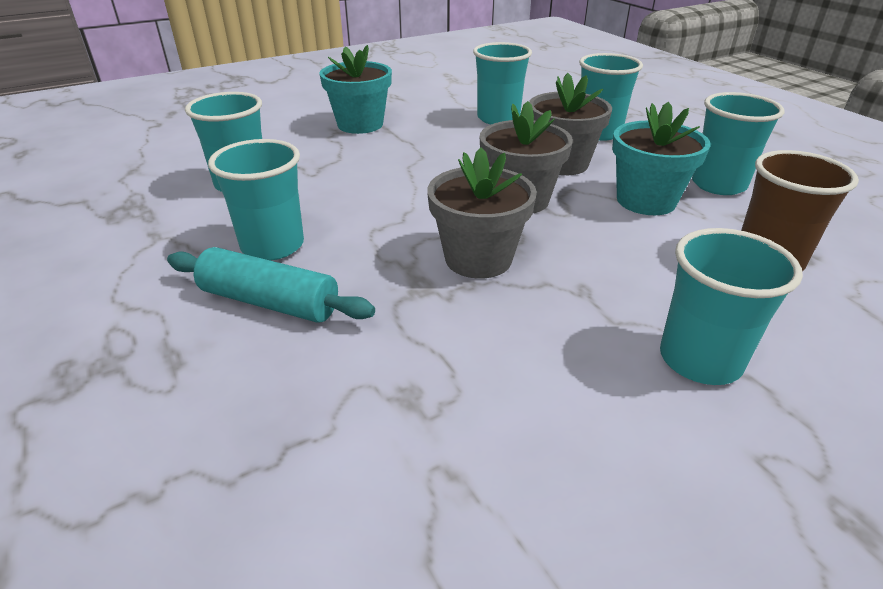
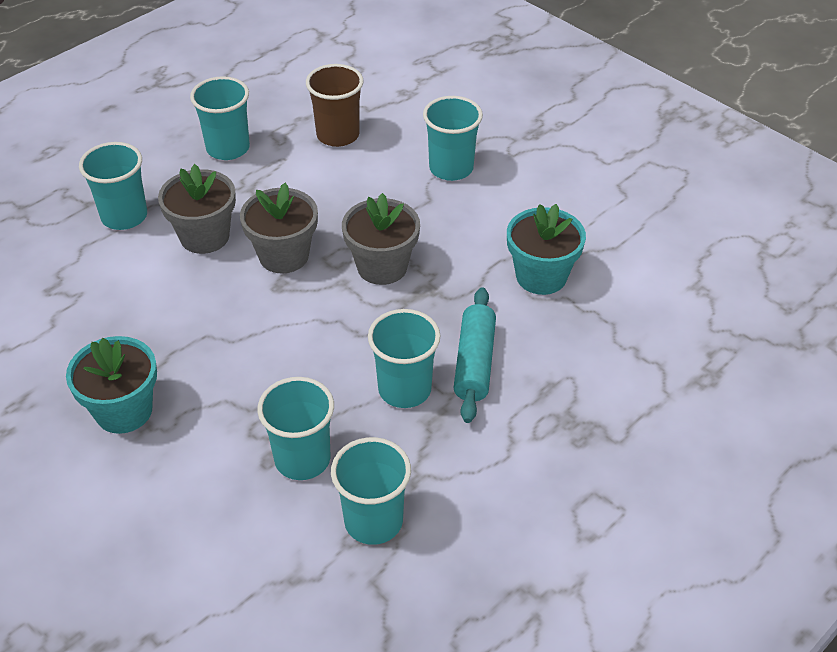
camera: 105 degrees left, 10 degrees up
(498, 118) = (90, 294): turquoise cup -> turquoise cup (373, 521)
(646, 201) = (266, 186): turquoise flower pot -> turquoise flower pot (541, 276)

